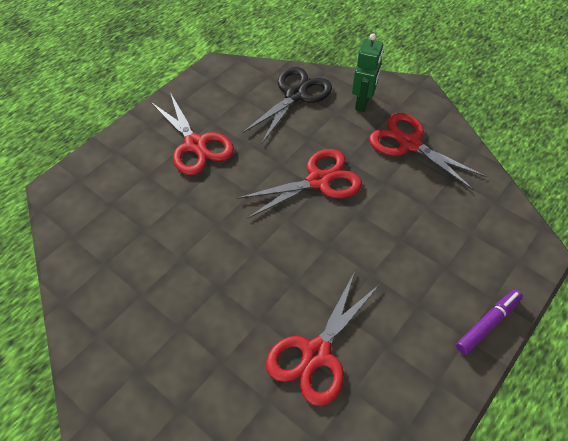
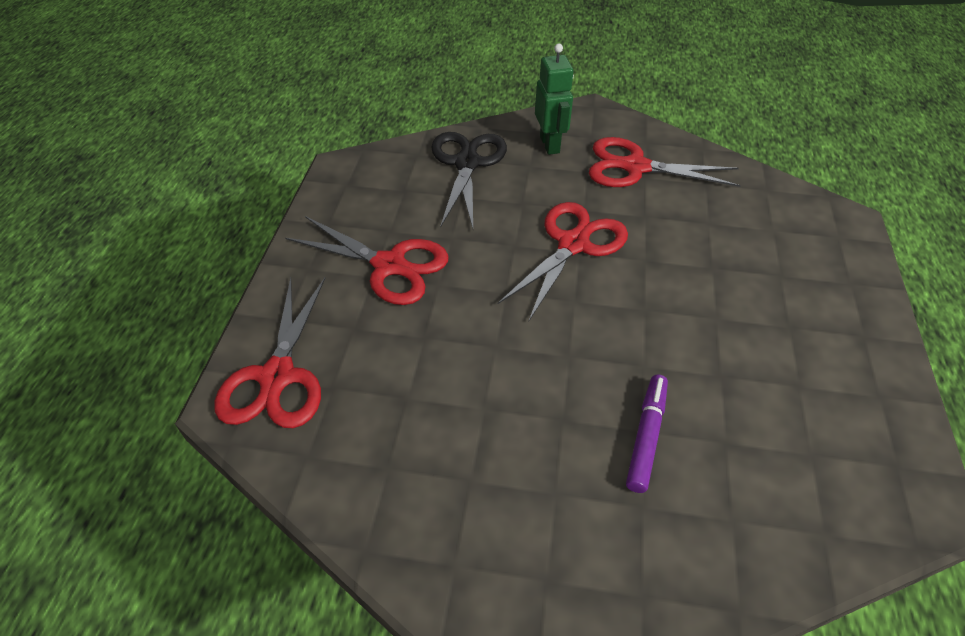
camera: 30 degrees left, 5 degrees down
(316, 354) = (737, 434): red scissors -> red scissors (277, 376)
(487, 324) = (868, 311): purple marker -> purple marker (646, 436)

